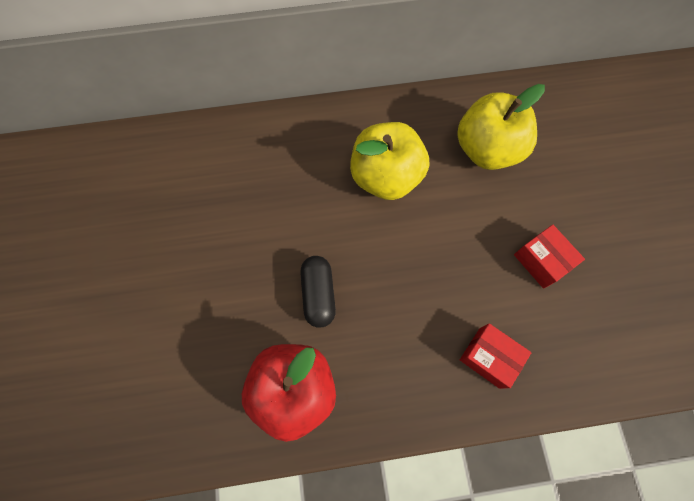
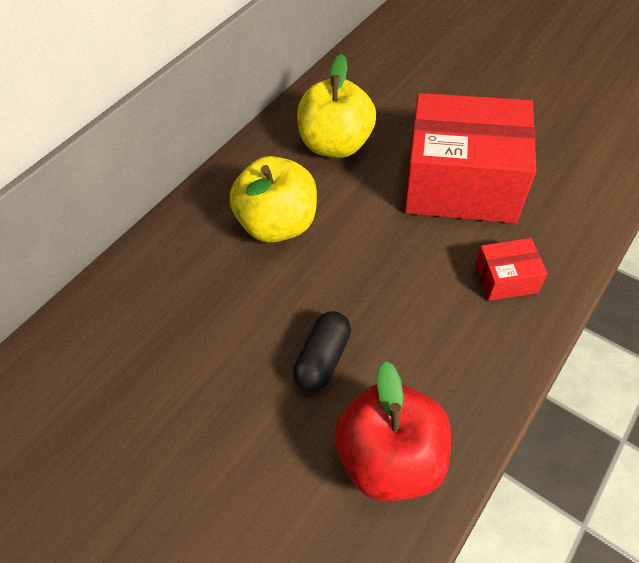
camera: 40 degrees left, 15 degrees down
(318, 294) = (323, 358): black capsule -> black capsule turned 75 degrees clockwise
(541, 261) = (461, 184): red box -> red box, size x2.35

